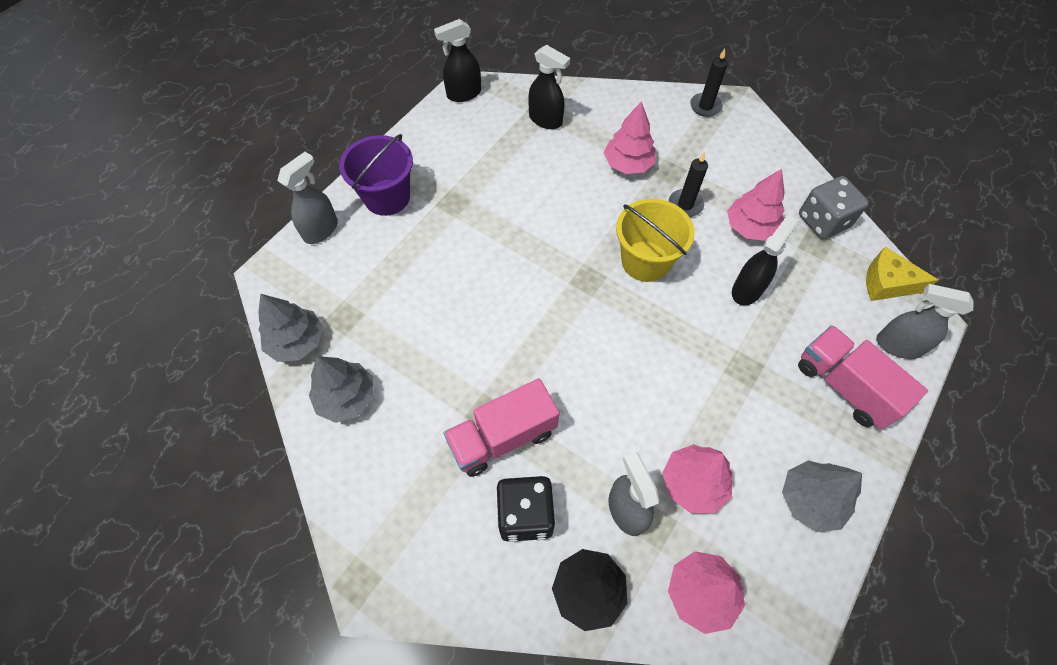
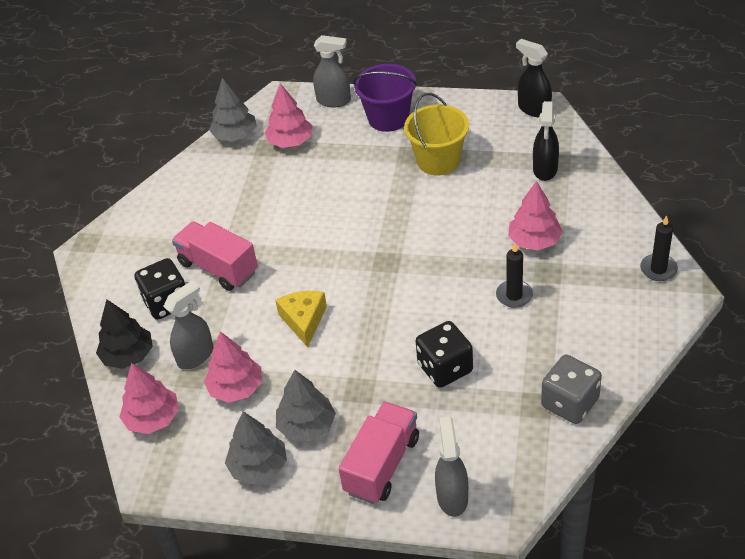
camera: 70 degrees right, 15 degrees down
(347, 397) = (206, 178): grey tree -> grey tree (307, 426)
(645, 261) = (430, 290): yellow bucket -> yellow bucket (438, 161)
(747, 289) = (445, 368): black spray bottle -> black dice
(750, 227) = (520, 349): pink tree -> pink tree (290, 141)
(887, 283) = (524, 472): yellow cheese -> yellow cheese (304, 320)

